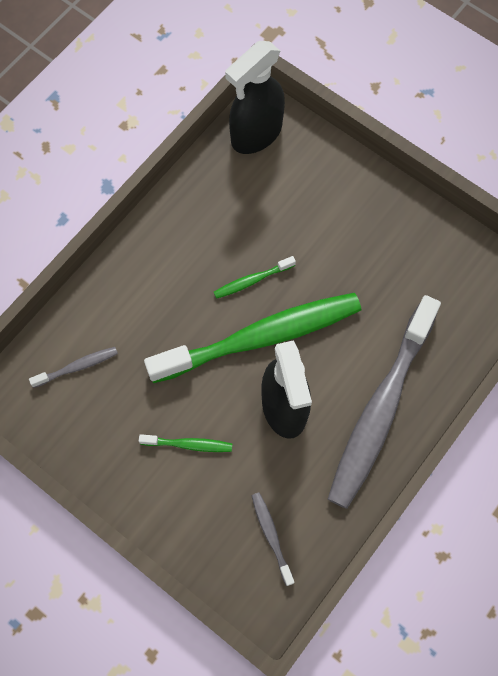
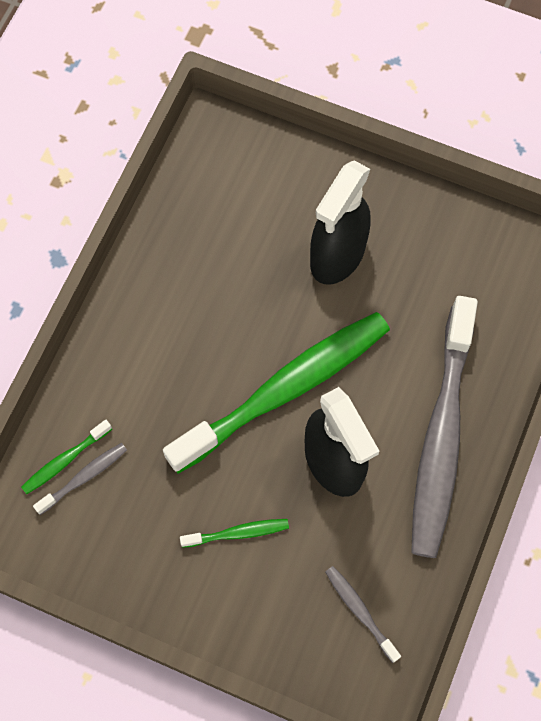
camera: 15 degrees left, 0 degrees up
(252, 280) = (257, 327): green toothbrush -> green toothbrush (65, 460)
(256, 134) = (213, 156): black spray bottle -> black spray bottle (337, 256)

